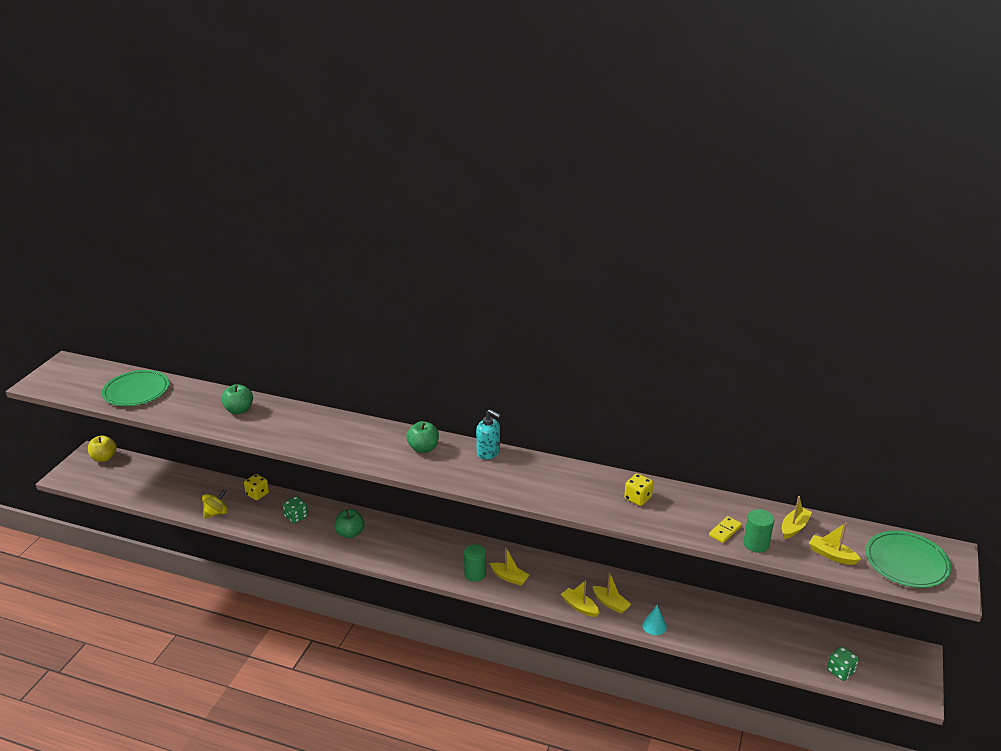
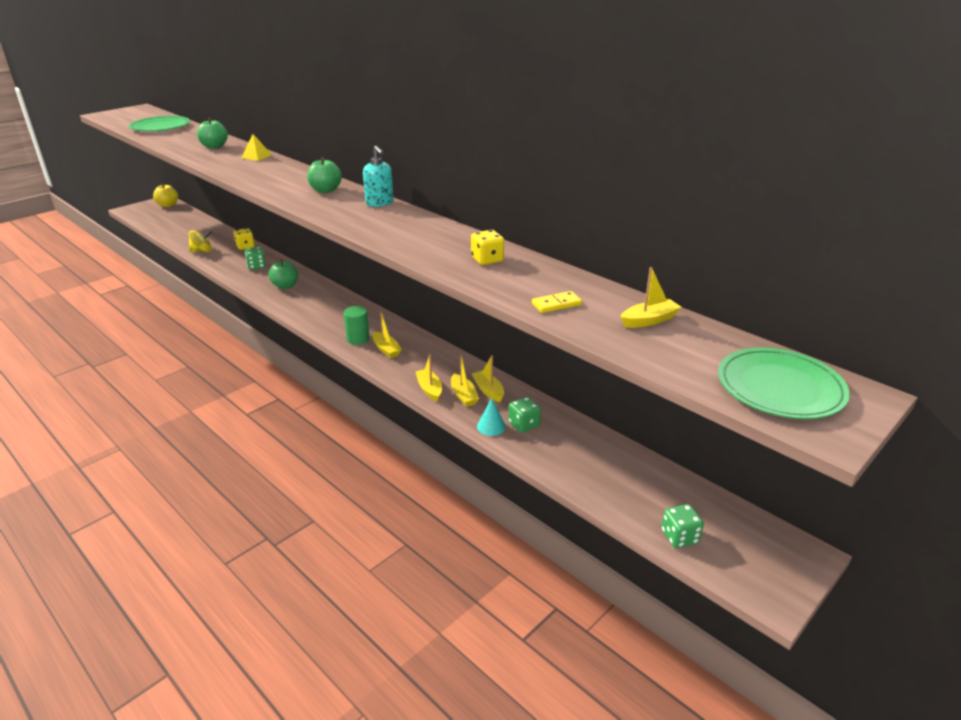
camera: 25 degrees right, 0 degrees up
(301, 415) = (256, 156): none -> yellow pyramid
(676, 615) = (523, 424): none -> green dice
(756, 544) = (582, 323): green cylinder -> none
(831, 555) = (673, 355): yellow boat -> yellow boat (488, 390)

